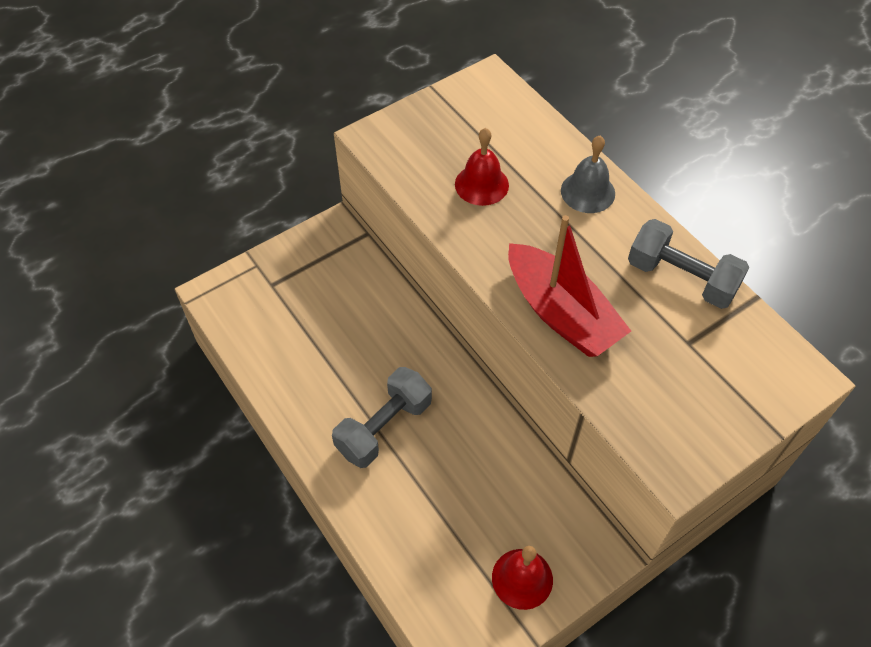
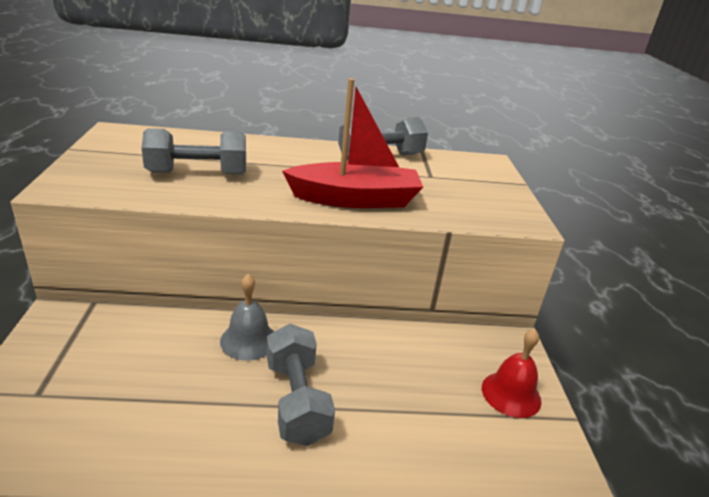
camera: 60 degrees left, 25 degrees down
(481, 184) = (197, 173): red bell -> grey dumbbell
(588, 192) = (271, 149): grey bell -> grey bell (248, 340)

